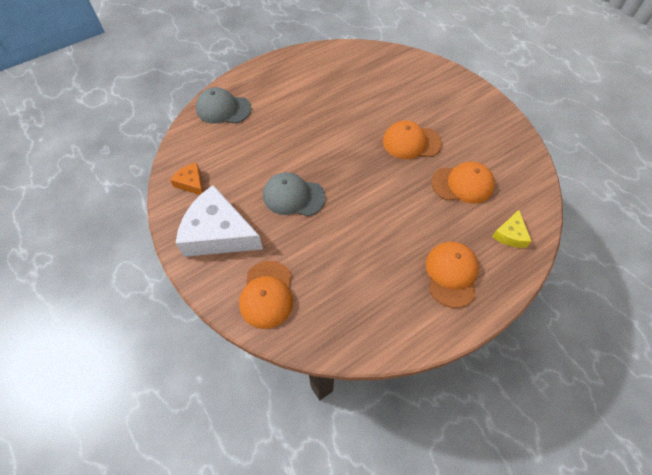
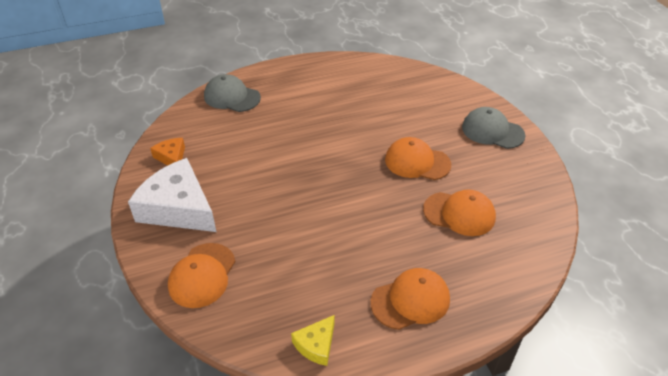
camera: 15 degrees right, 15 degrees down
(293, 196) = (268, 189): grey cap -> grey cap (492, 131)
(451, 274) = (410, 300): orange cap -> orange cap turned 45 degrees clockwise
(510, 234) = (496, 275): yellow cheese -> yellow cheese (316, 345)

